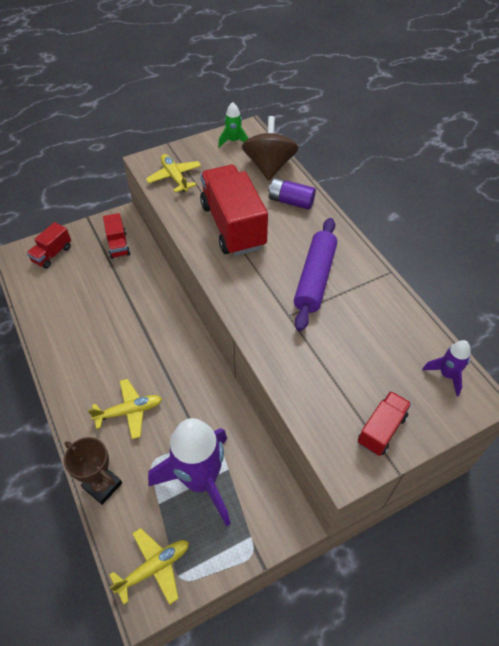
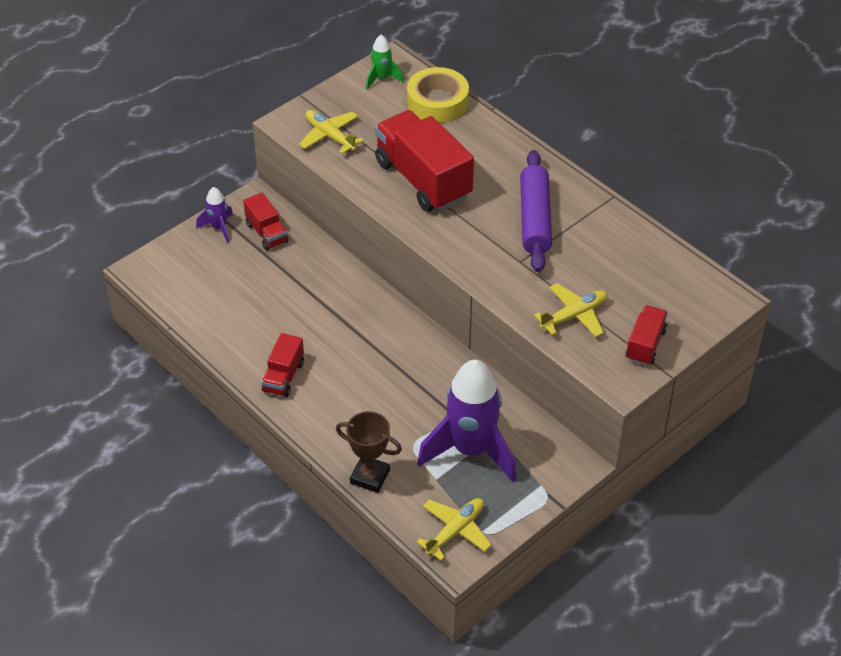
camera: 15 degrees left, 5 degrees down
(52, 254) = (188, 259): red truck -> red truck (283, 377)
(129, 411) = (366, 405): yellow plane -> yellow plane (574, 315)
(269, 166) = (437, 102): brown spinning top -> yellow tape
(291, 201) = (478, 140): purple battery -> none
(446, 375) = (695, 285): purple rocket -> purple rocket (218, 228)

